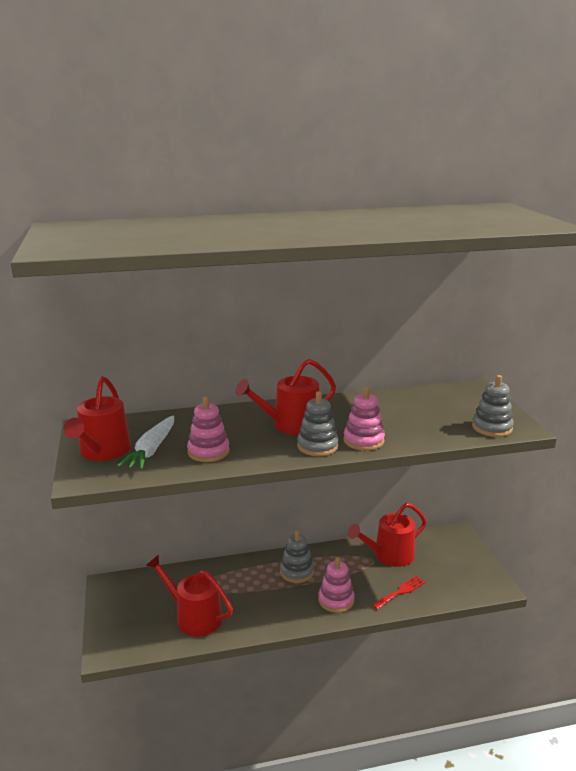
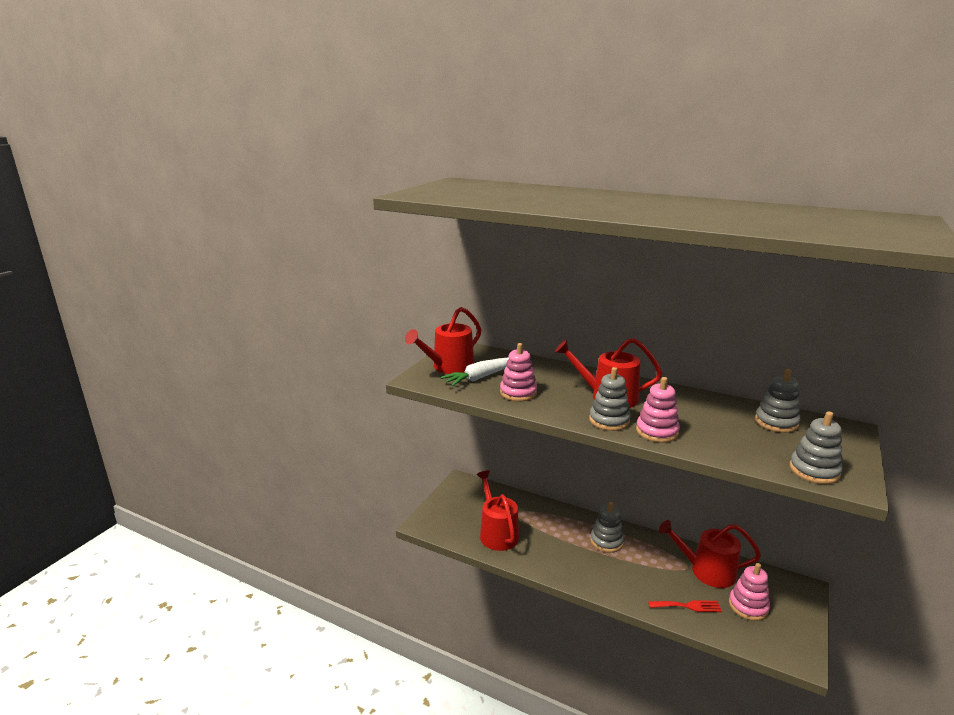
camera: 40 degrees right, 0 degrees up
(336, 600) = (619, 580): pink stacking toy -> pink stacking toy (748, 606)
(430, 400) = (776, 422): none -> grey stacking toy

